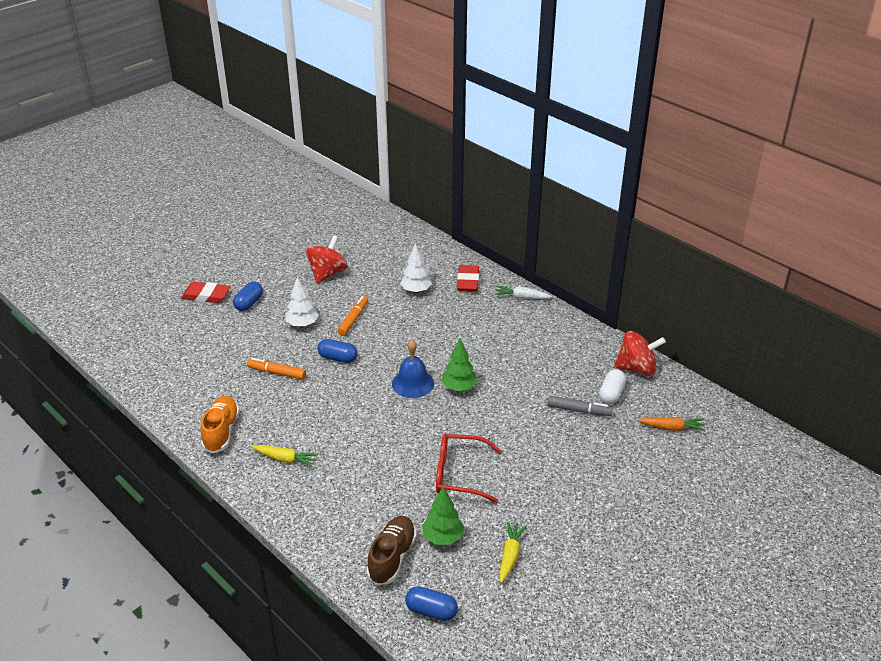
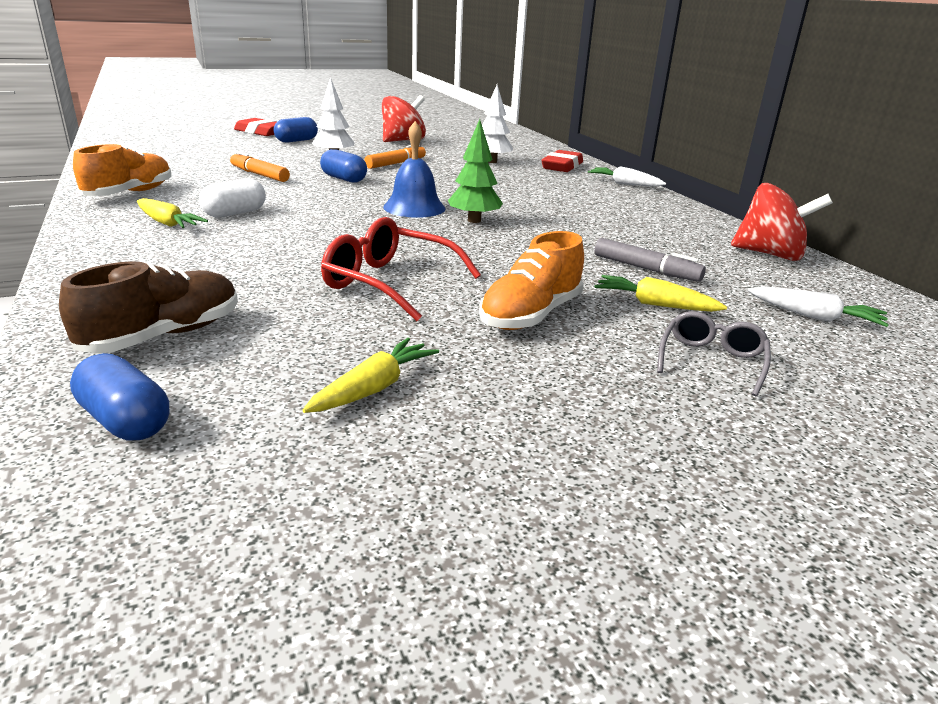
camera: 20 degrees right, 10 degrees down
(442, 537) = (279, 336): green tree -> none
(543, 476) = (530, 315): none -> orange shoe
(596, 445) = (654, 304): none -> yellow carrot
(611, 394) = (713, 266): white capsule -> white capsule (235, 213)
(636, 483) = (711, 361): none -> grey glasses
(672, 428) = (815, 317): orange carrot -> white carrot

